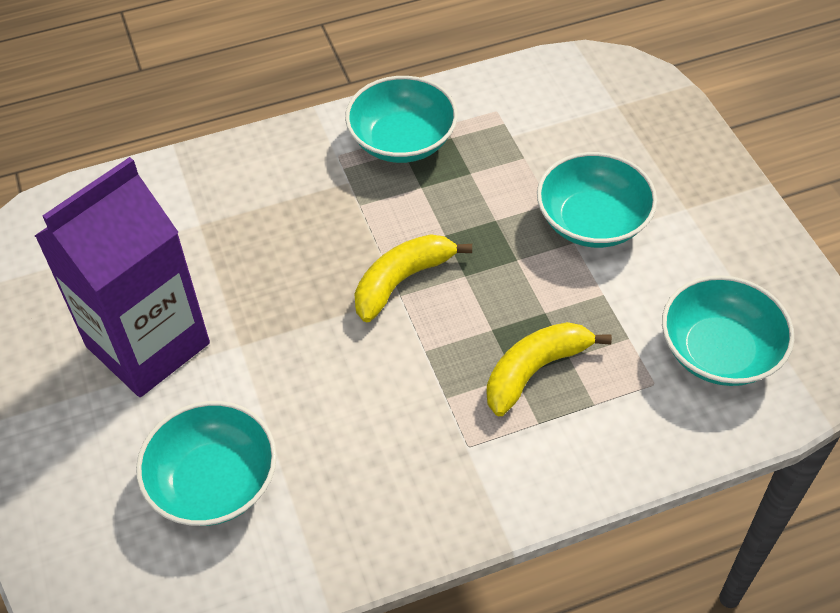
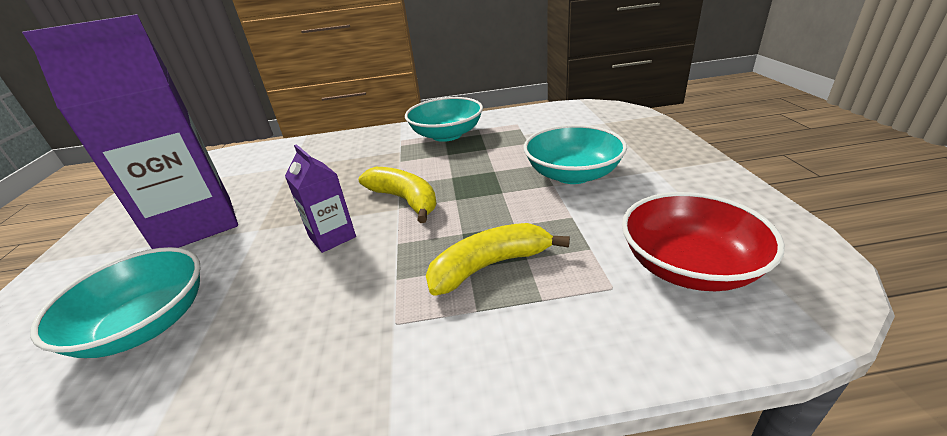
camera: 15 degrees right, 20 degrees down
(343, 349) = (332, 237): none -> purple carton
(402, 281) = (405, 200): yellow banana -> yellow banana turned 75 degrees clockwise
(719, 351) = (688, 266): turquoise bowl -> red bowl

